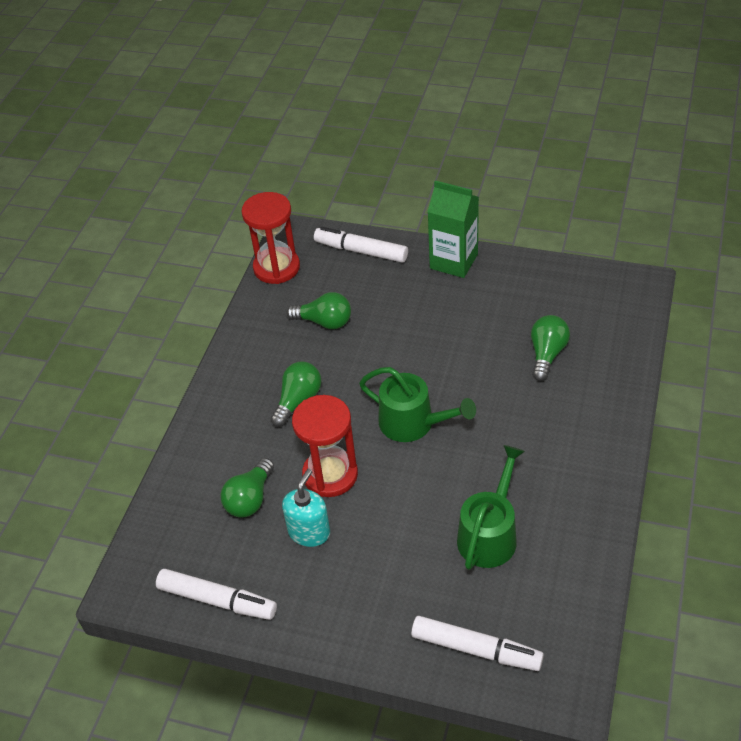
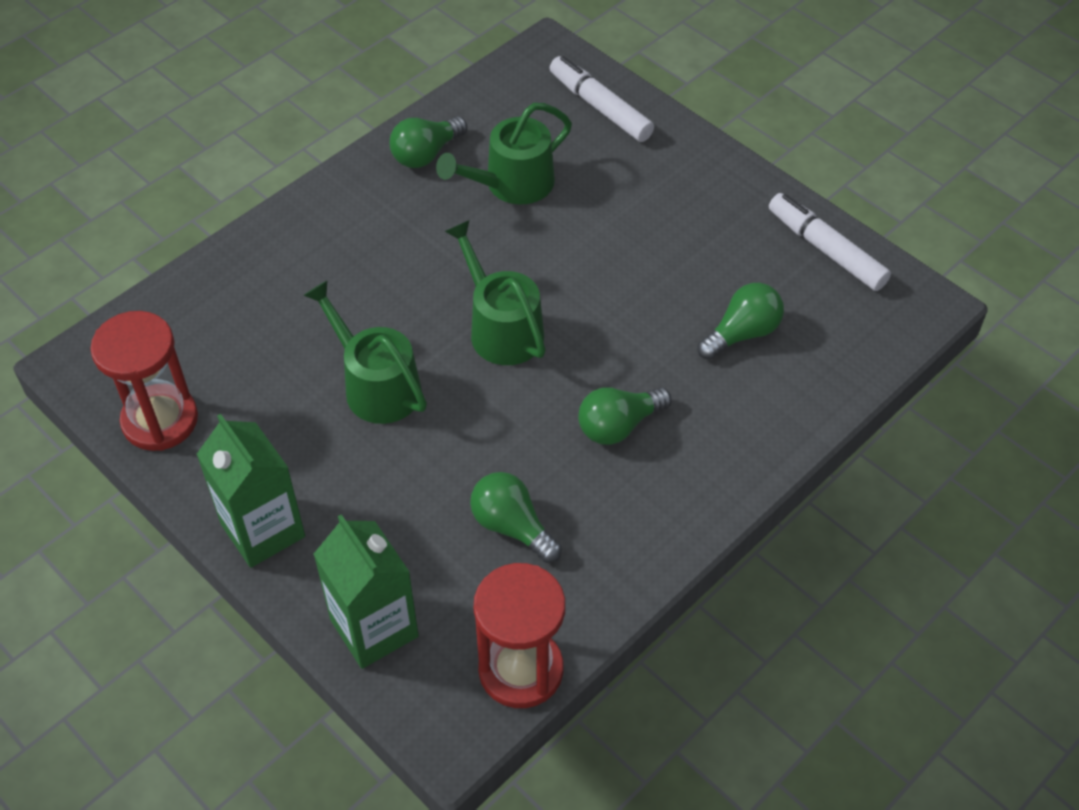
camera: 155 degrees left, 5 degrees up
(309, 532) = (694, 269): turquoise soap dispenser -> none
(330, 474) = (635, 316): red hourglass -> red hourglass (160, 420)
(361, 251) = (374, 628): white marker -> green carton
(460, 353) = (376, 386): none -> green watering can
(547, 354) = (279, 331): green light bulb -> green light bulb (426, 154)

